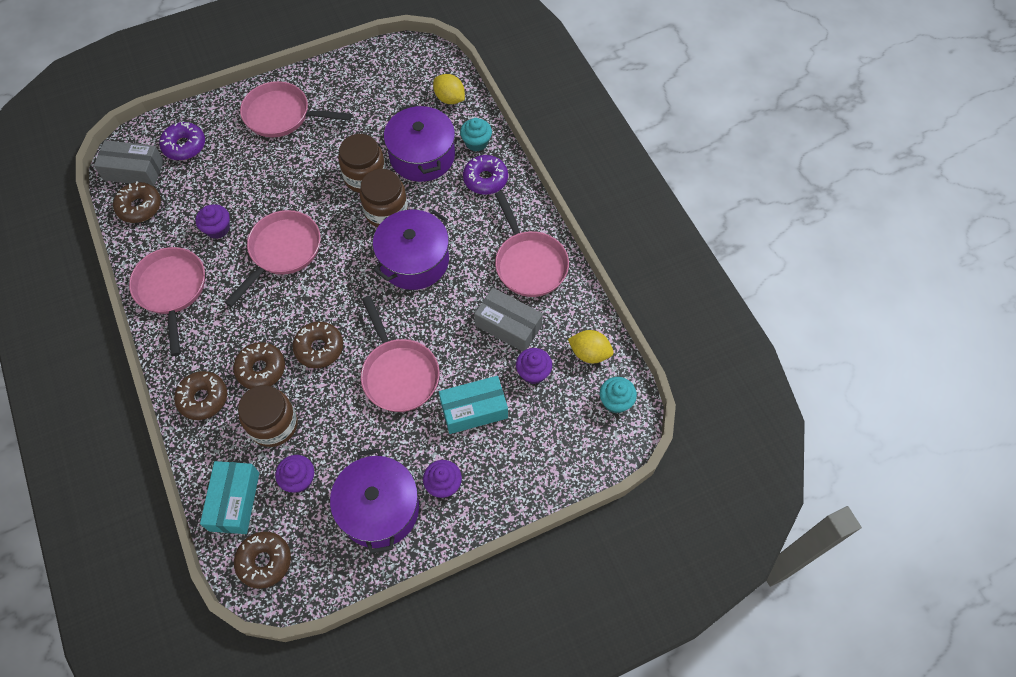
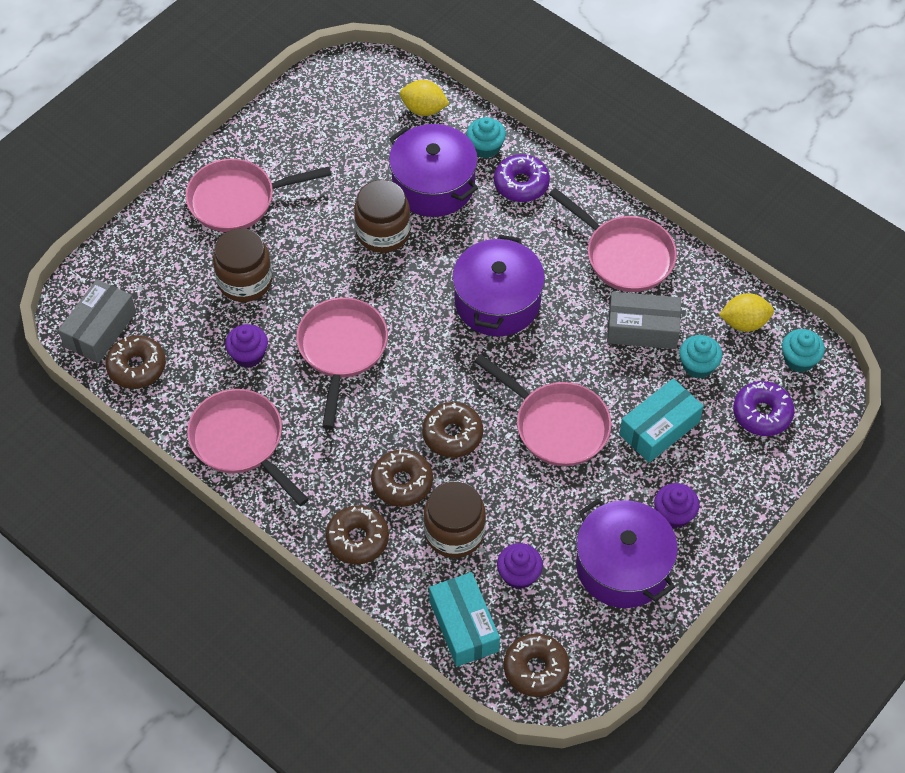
camera: 25 degrees left, 5 degrees down
(134, 170) = (100, 329): grey box -> grey box turned 45 degrees counterclockwise
(184, 146) = (143, 278): purple donut -> purple donut (762, 413)
(386, 211) = (432, 261): brown jar -> brown jar (245, 281)
(533, 372) = (698, 365): purple cupcake -> turquoise cupcake

